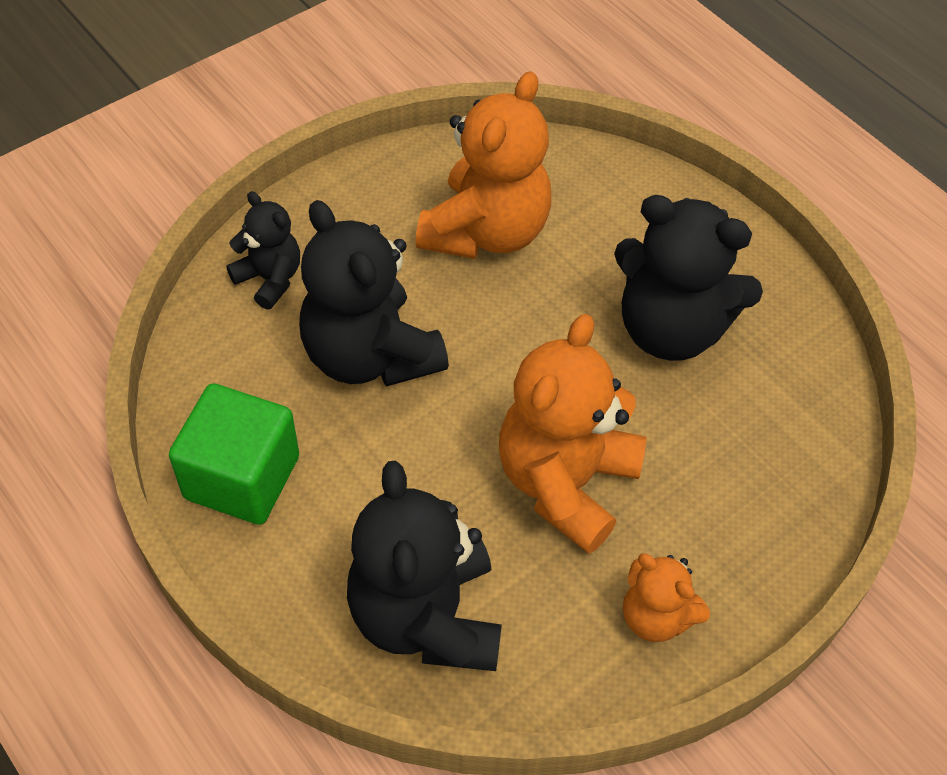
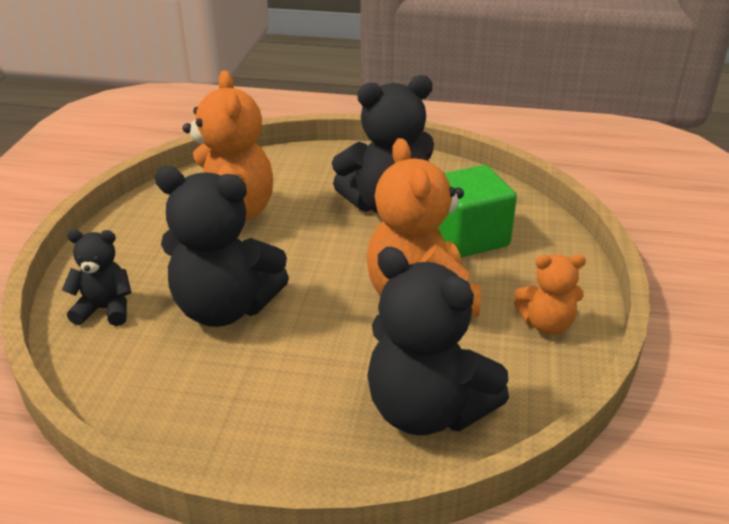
camera: 40 degrees left, 20 degrees down
(242, 477) = (210, 421): green cube -> green cube (469, 237)

